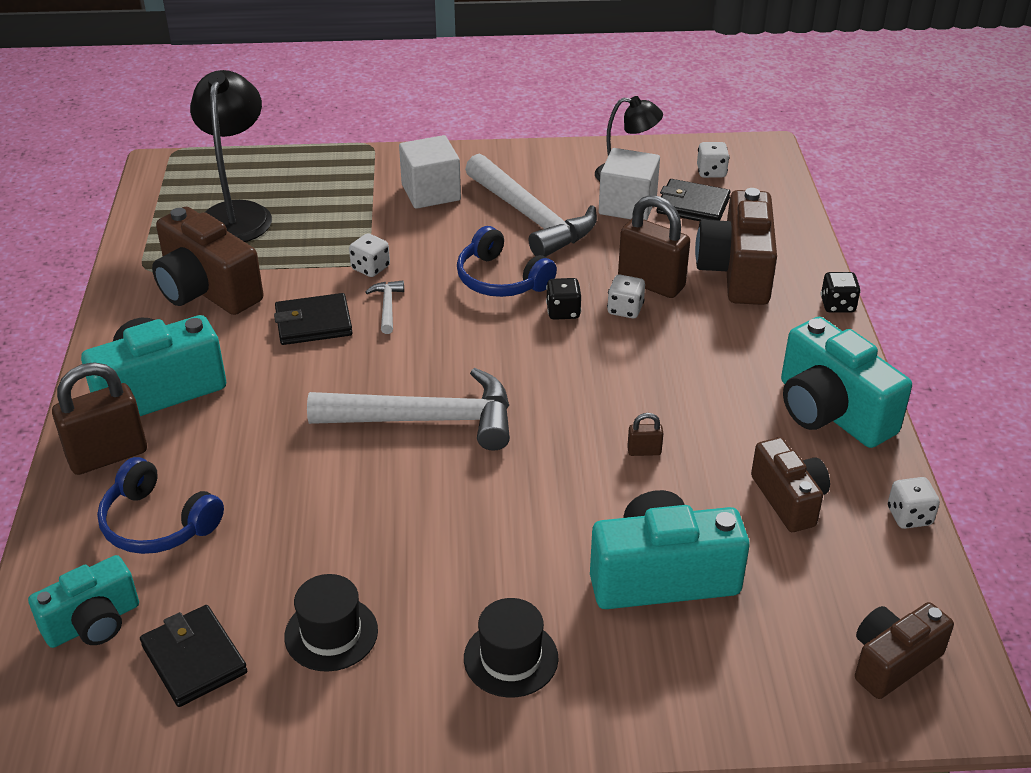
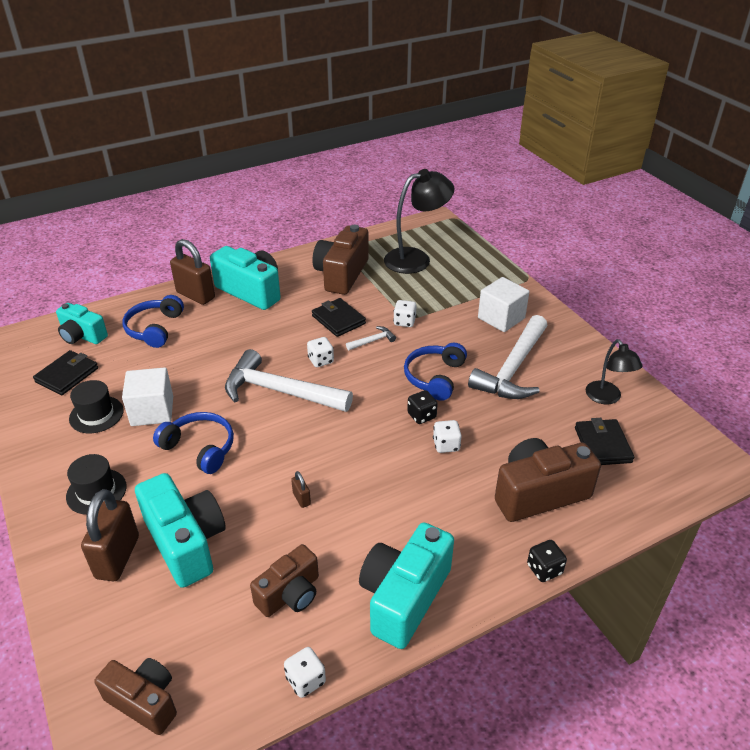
camera: 65 degrees right, 0 degrees up
(426, 419) = (280, 391): white hammer -> white hammer turned 135 degrees clockwise
(490, 526) = (200, 448): none -> blue headphones
(627, 205) = (570, 410): white cube -> white cube (152, 411)
(651, 283) = (486, 450): brown padlock -> brown padlock (117, 557)
(711, 172) = (658, 443): white dice -> white dice (321, 360)

